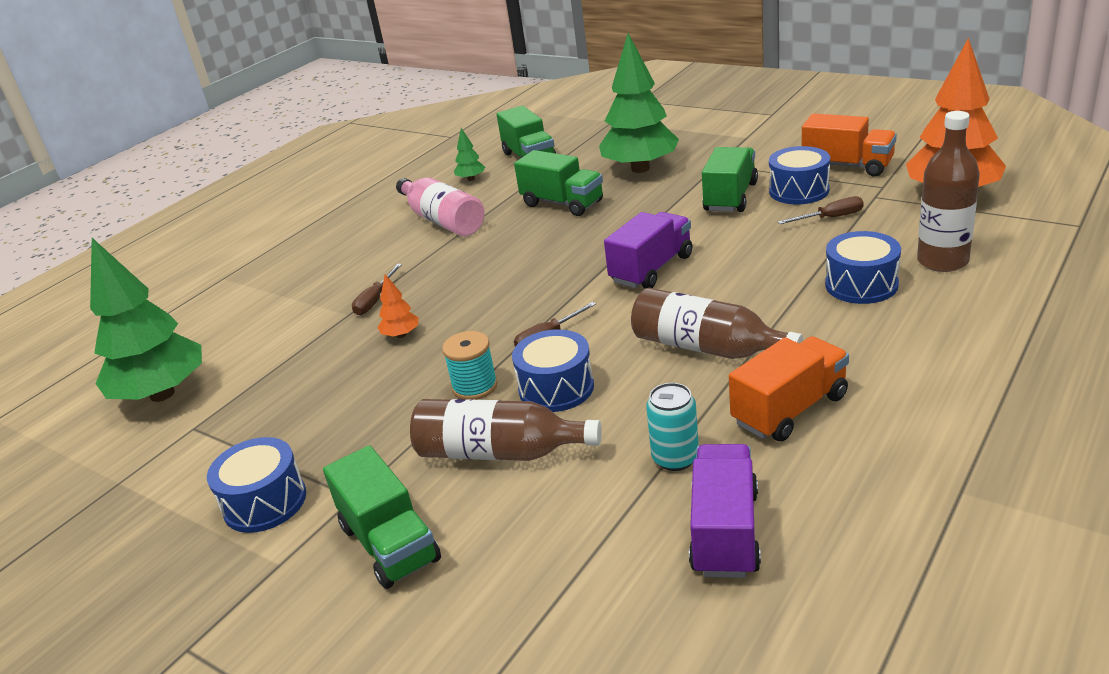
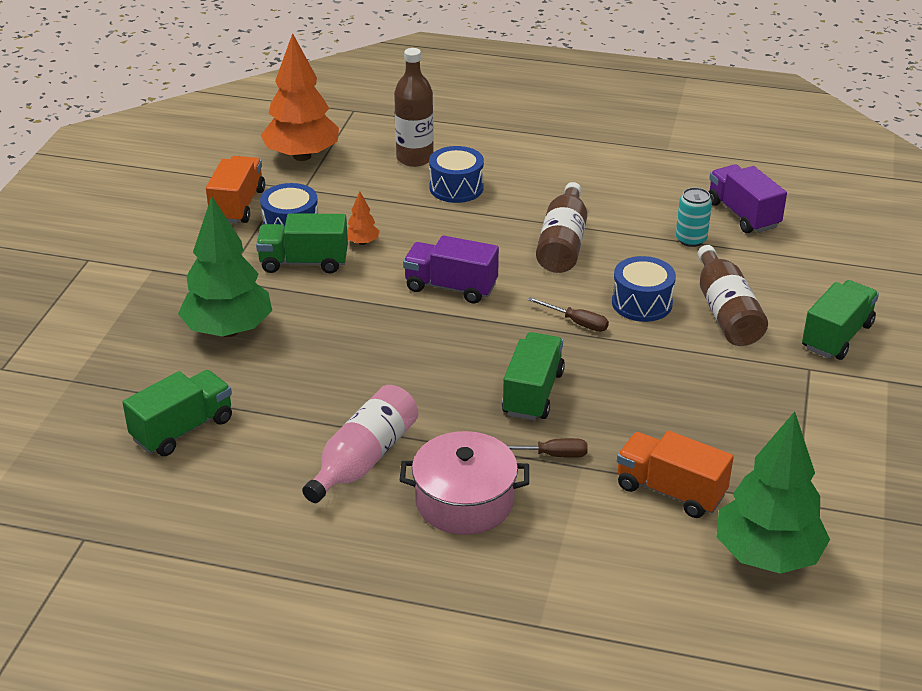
camera: 115 degrees left, 5 degrees up
(265, 502) = (844, 413): blue drum -> none
(362, 258) = (464, 501): none -> pink pot
(401, 335) = (604, 413): orange tree -> orange tree (362, 242)
(471, 179) = (244, 468): green tree -> none
(475, 386) = (659, 345): turquoise spool -> none
(562, 203) = (317, 371): green truck -> green truck (533, 393)
(725, 532) = (743, 214): purple truck -> purple truck turned 75 degrees clockwise
(790, 410) = (621, 204): orange truck -> orange truck (670, 491)
(830, 218) = (346, 207): brown screwdriver -> none

